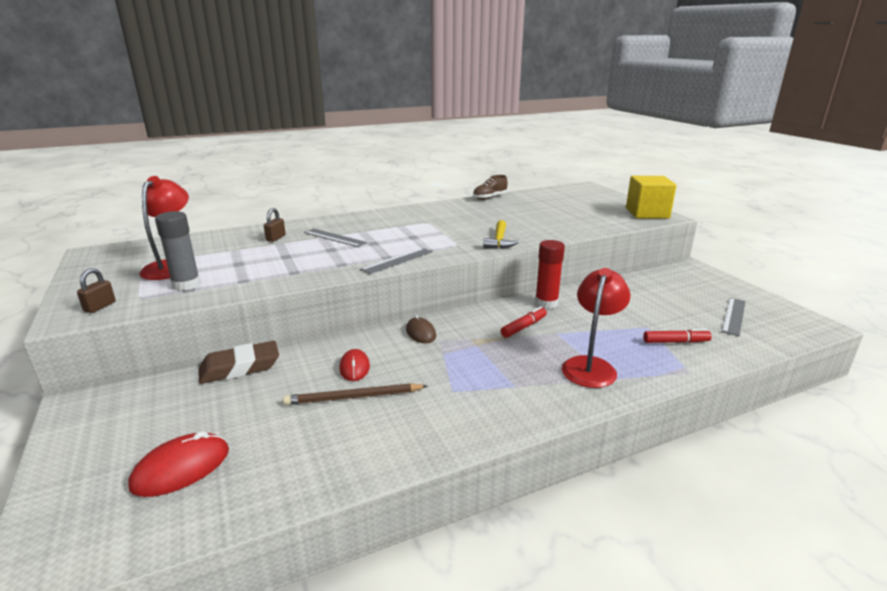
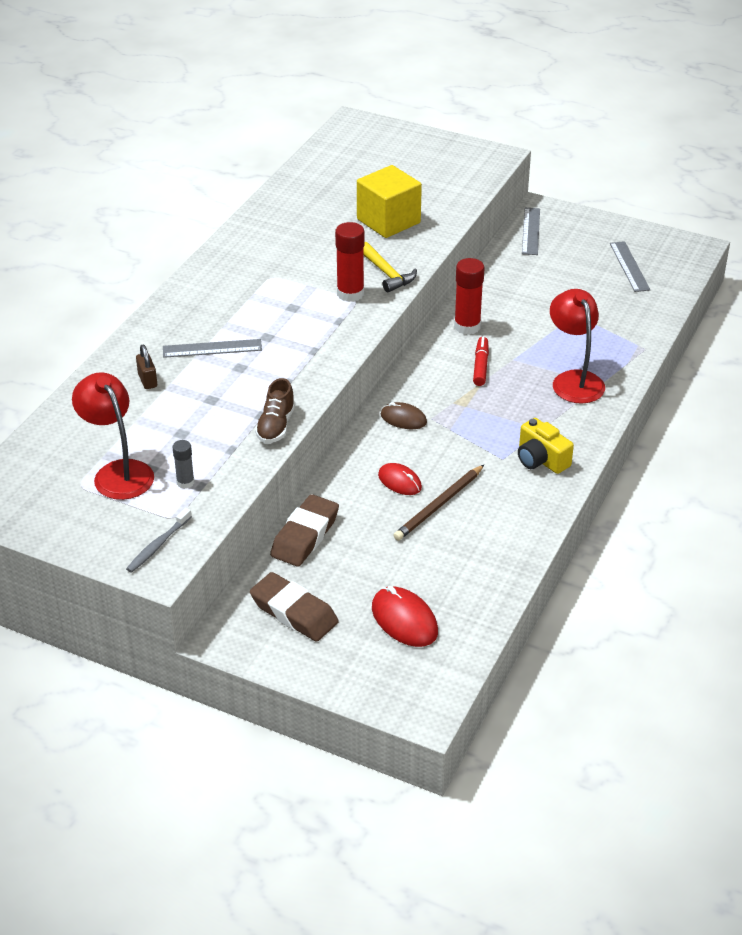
camera: 40 degrees left, 15 degrees up
(100, 307) = (158, 545): brown padlock -> grey toothbrush
(138, 412) = (294, 612): none -> brown eraser
(181, 468) = (404, 620): red mouse -> red mouse turned 45 degrees counterclockwise
(186, 285) = (185, 482): grey glue stick -> grey glue stick, size x0.56
(397, 260) = (331, 350): grey ruler -> grey ruler (530, 231)
(459, 242) = (350, 294): none -> red glue stick
(483, 407) = (541, 459): none -> yellow camera
(489, 197) = (273, 195): brown shoe -> brown shoe (276, 426)
(647, 213) = (473, 157): yellow cube -> yellow cube (388, 221)
(675, 342) = (611, 321): red marker -> none

